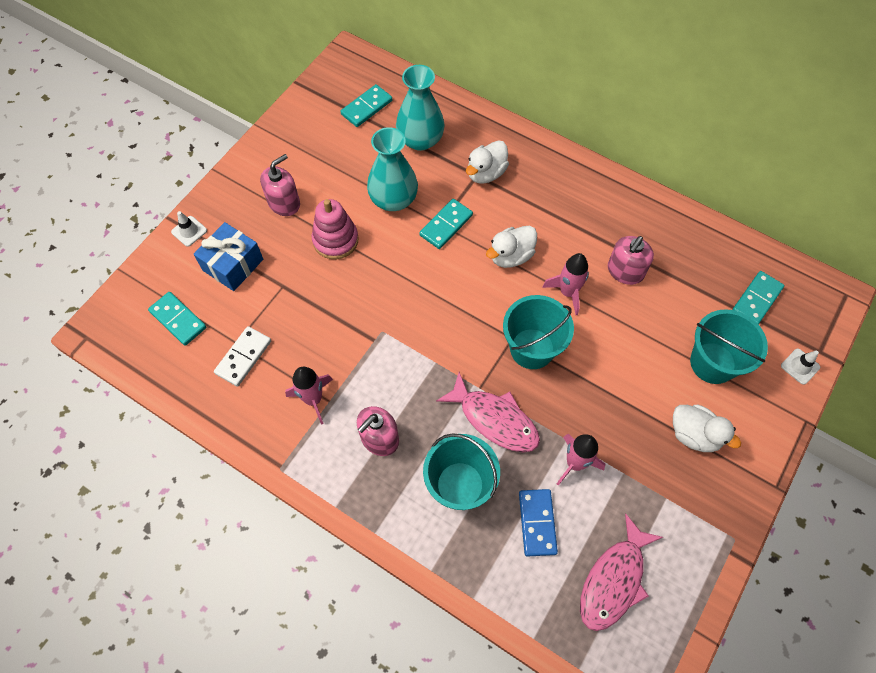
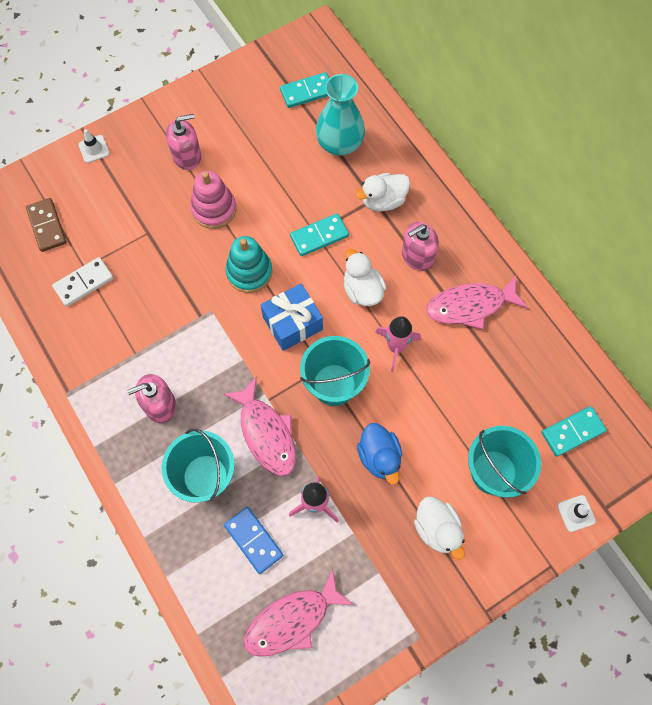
camera: 25 degrees right, 5 degrees up
(178, 320) = (47, 226): turquoise domino -> brown domino
(233, 265) = (115, 195): blue gift -> blue gift (292, 323)
(313, 399) = (122, 346): pink rocket -> none
(393, 199) = (285, 192): turquoise vase -> none
(399, 282) = (249, 272): none -> turquoise stacking toy
(511, 256) = (362, 290): white duck -> white duck turned 75 degrees clockwise
(537, 523) = (253, 540): blue domino -> blue domino turned 60 degrees counterclockwise
(608, 394) = (379, 457): none -> blue duck
(611, 231) = (470, 306): none -> pink fish
(625, 271) = (461, 350): pink soap dispenser -> pink soap dispenser (417, 256)

